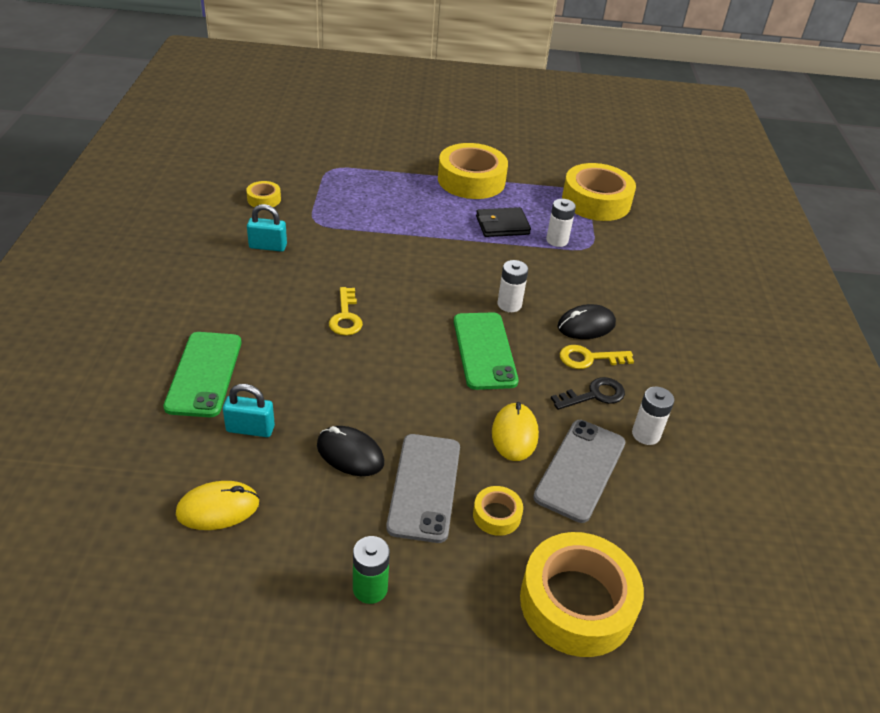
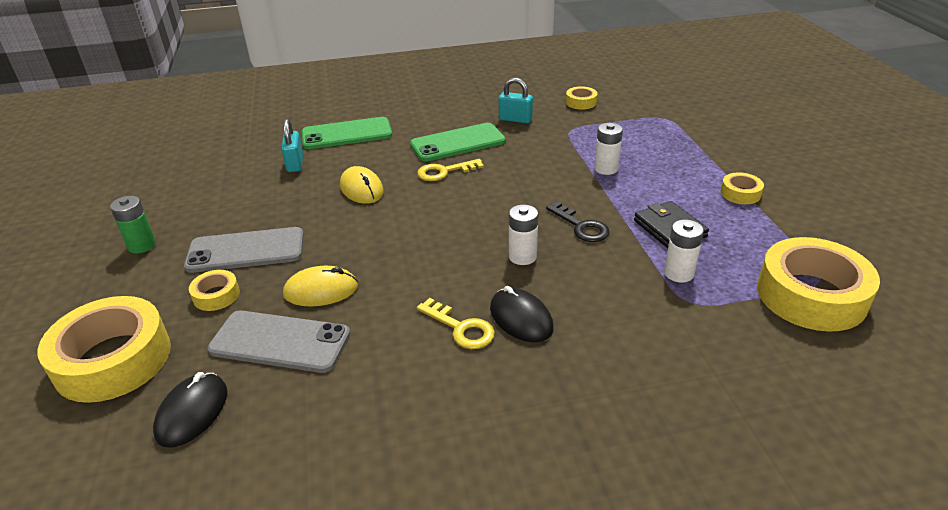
camera: 80 degrees right, 5 degrees down
(218, 508) = (217, 171): yellow mouse -> yellow mouse (361, 189)
(268, 246) = (515, 119): turquoise padlock -> turquoise padlock turned 60 degrees counterclockwise
(350, 454) = (277, 209): black mouse -> black mouse (192, 412)
(471, 180) = (740, 193): yellow tape -> yellow tape, size x0.46
(484, 350) = (436, 253): green phone -> green phone (458, 143)
(589, 358) = (461, 328): yellow key -> yellow key turned 150 degrees clockwise
(594, 395) = (398, 339): black key -> black key (581, 226)
(646, 434) = (346, 390): white battery -> white battery (606, 168)

